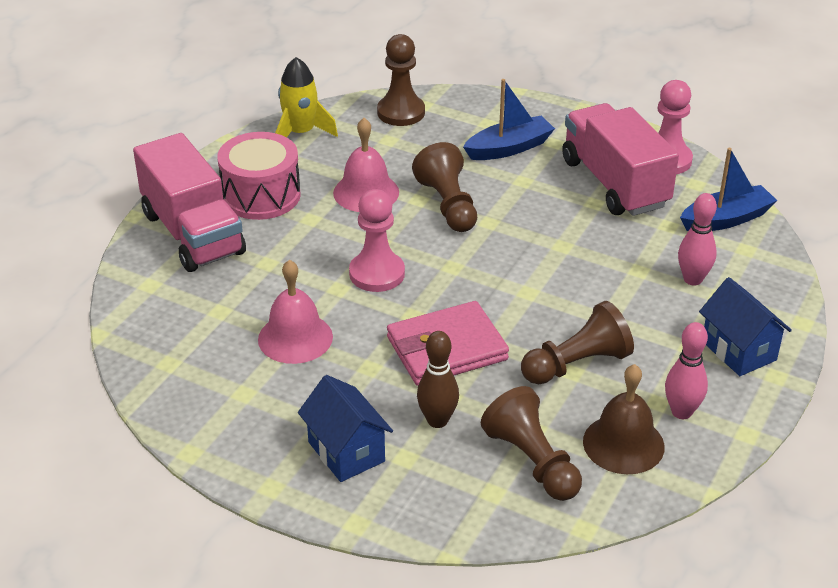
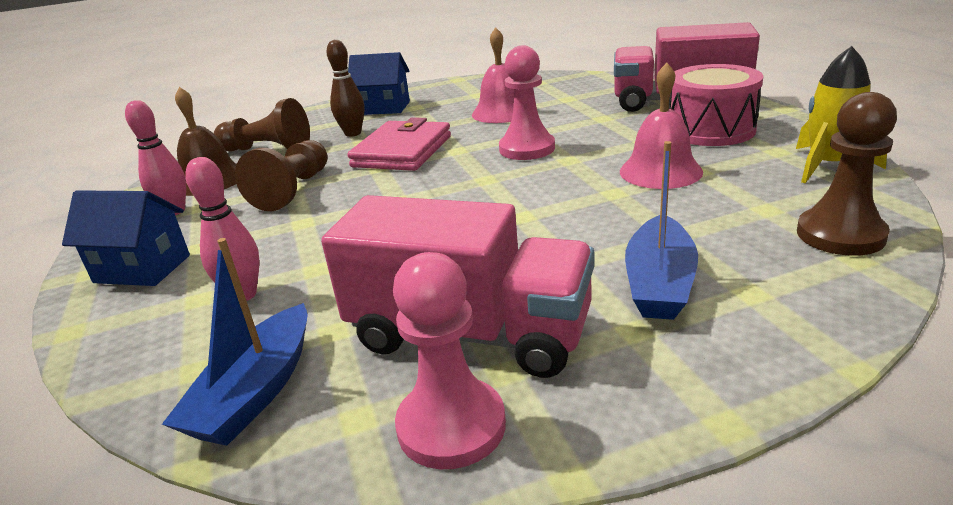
camera: 135 degrees right, 10 degrees down
(448, 205) = (582, 204): brown pawn -> none

